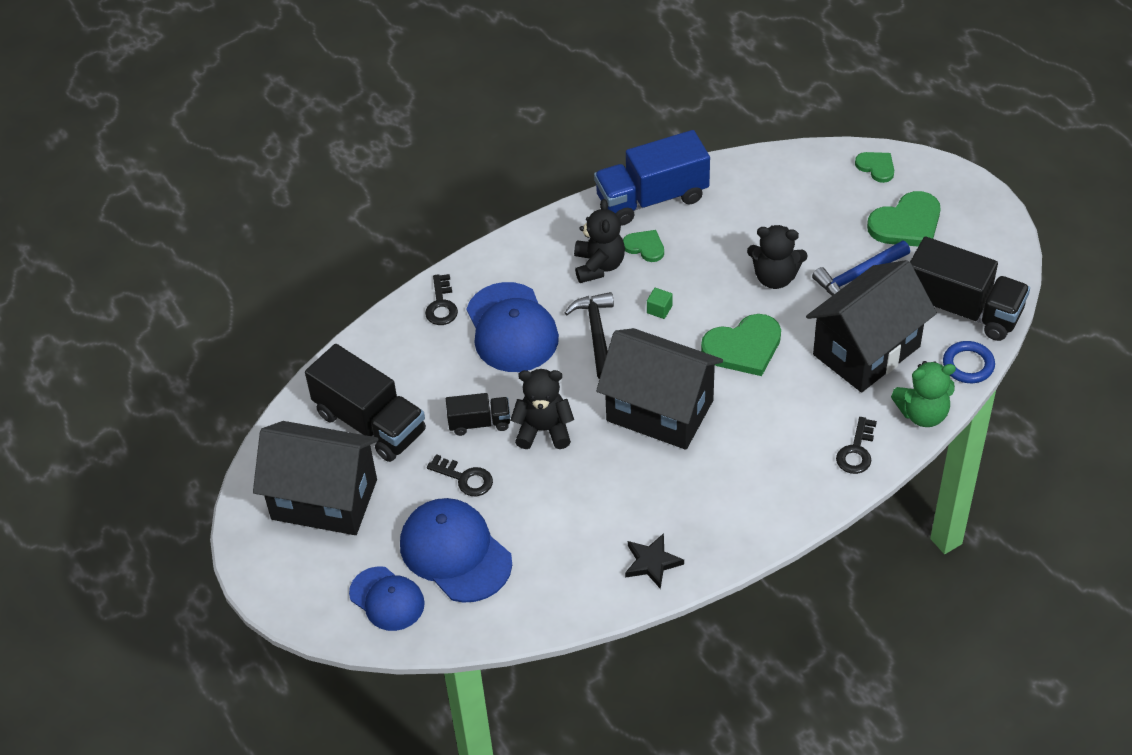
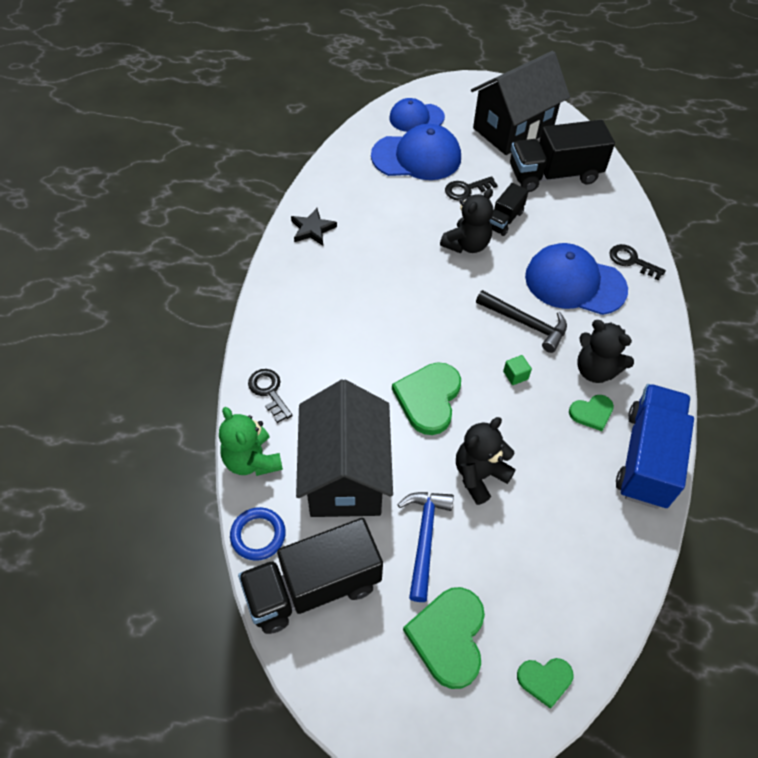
camera: 125 degrees right, 5 degrees up
(660, 410) = (421, 310): black house -> none
(922, 414) = (252, 460): green teddy bear -> green teddy bear turned 60 degrees counterclockwise

